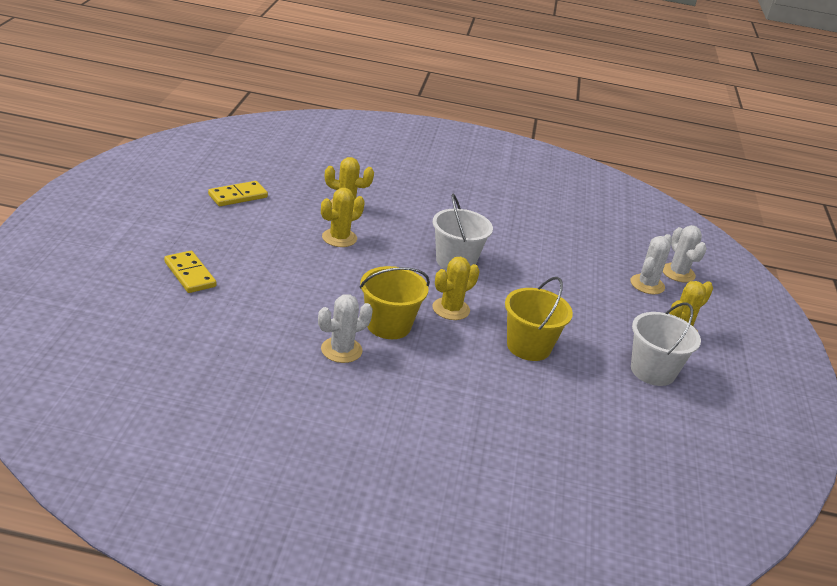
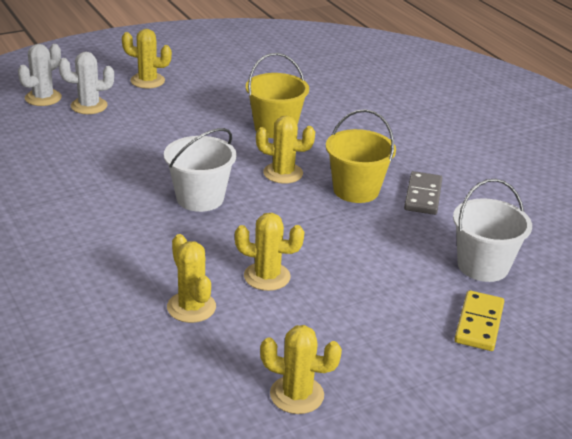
camera: 125 degrees left, 0 degrees up
(238, 196) = (297, 395): yellow domino -> yellow cactus
(341, 350) = (422, 196): white cactus -> grey domino
(652, 371) = (222, 80): white bucket -> white bucket (483, 266)

